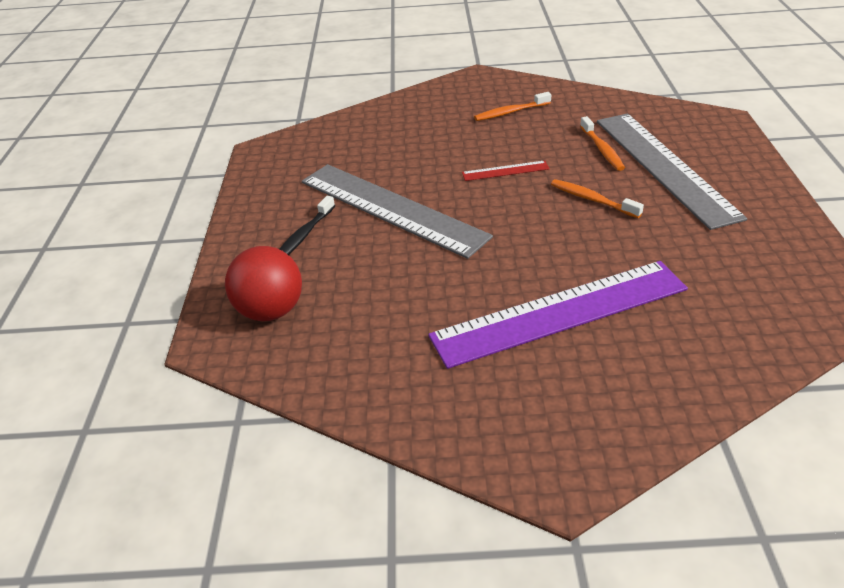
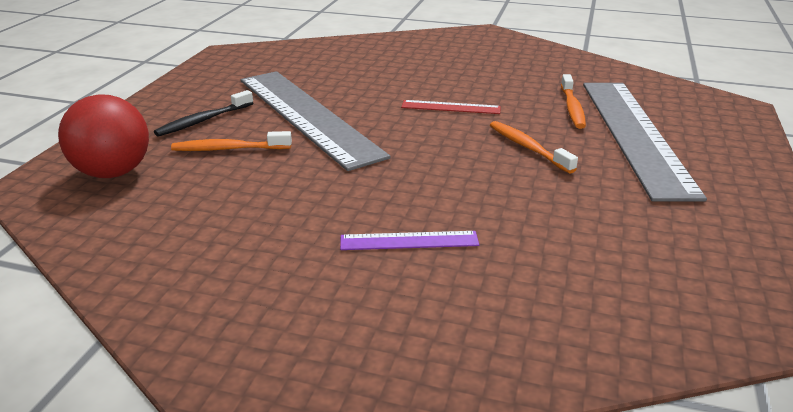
camera: 15 degrees right, 10 degrees down
(510, 112) = (495, 63): orange toothbrush -> orange toothbrush (228, 149)
(560, 313) = (409, 241): purple ruler -> purple ruler, size x0.41

